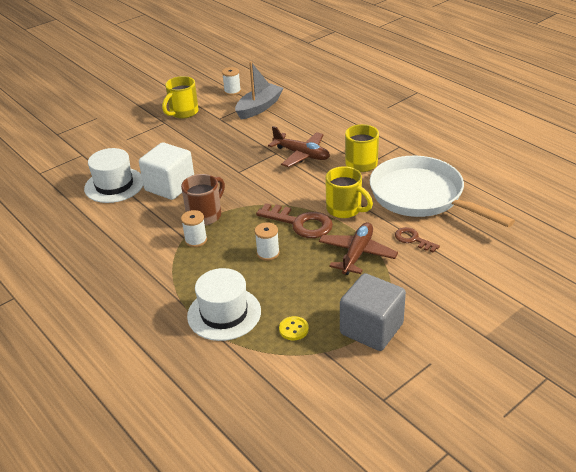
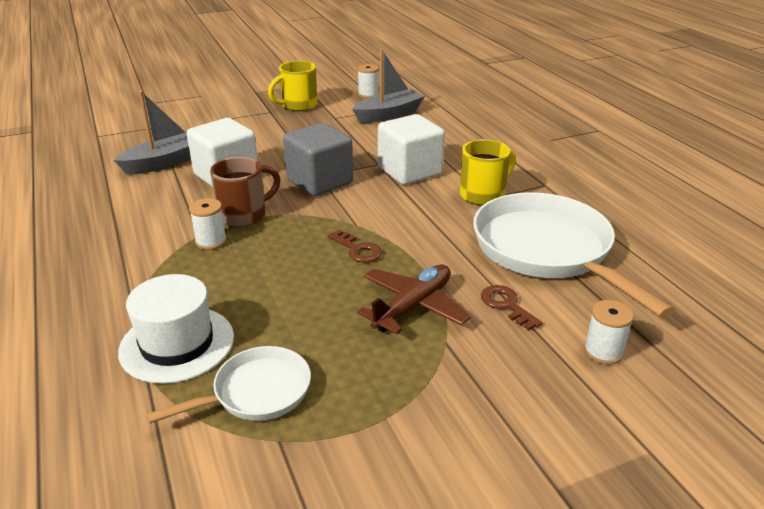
camera: 15 degrees right, 5 degrees down
(114, 185) = (165, 162): white hat -> grey boat
(268, 253) = (291, 278): white spool -> white spool (603, 352)
(293, 329) = (256, 392): yellow button -> white pan
(300, 223) = (357, 249): brown key -> brown key, size x0.57
(301, 154) = (409, 171): brown plane -> white cube
(345, 209) = (429, 245): yellow mug -> none
(371, 329) = (373, 424): grey cube -> grey cube (319, 181)

